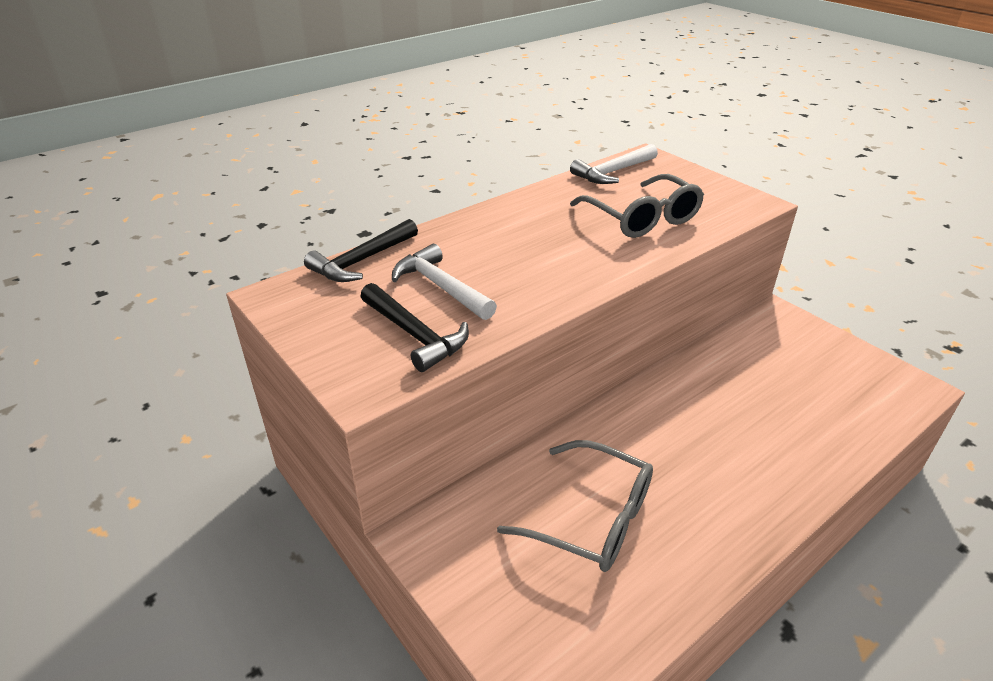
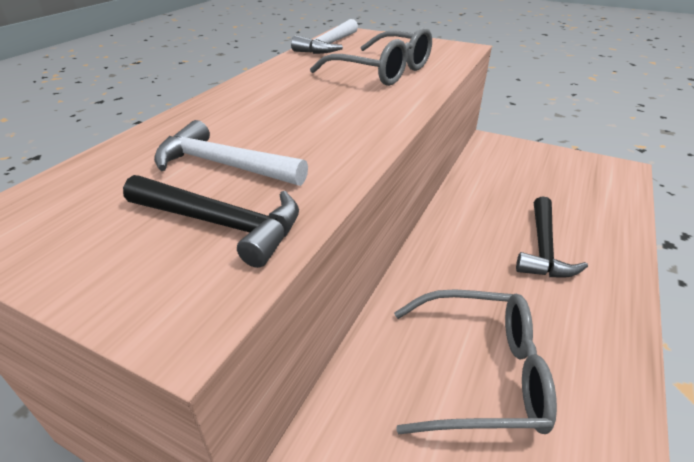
camera: 25 degrees left, 0 degrees up
(362, 261) = (105, 160): black hammer -> black hammer (543, 248)

